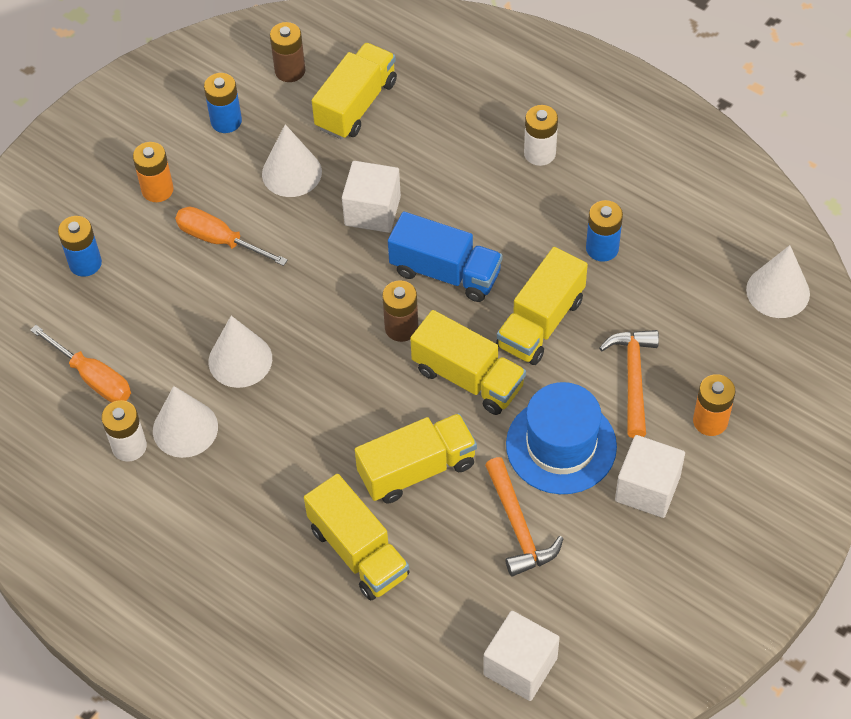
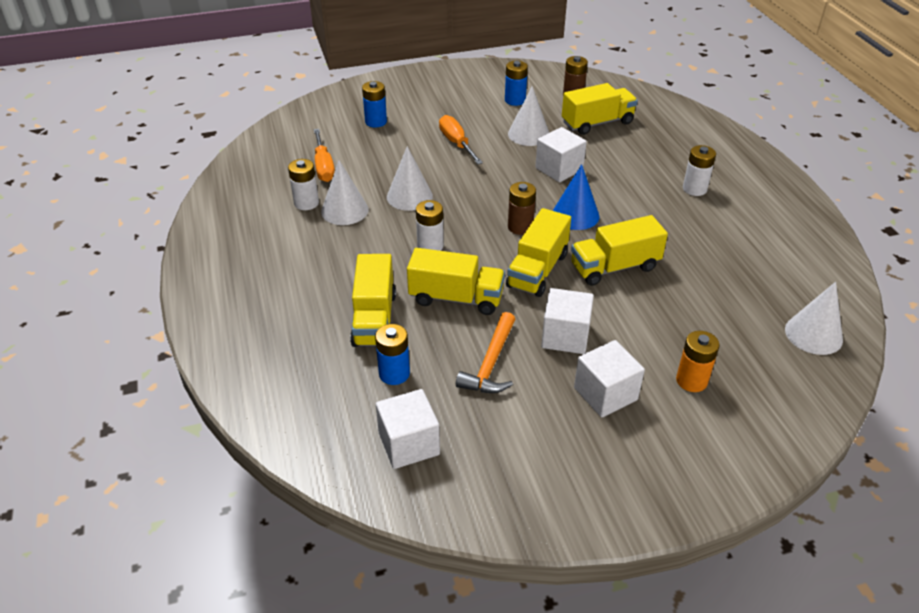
camera: 35 degrees right, 15 degrees down
(157, 190) = (447, 110): orange battery -> none
(329, 417) = (430, 246): none -> white battery
(445, 272) = (575, 215): blue truck -> blue cone
(468, 378) = (537, 270): yellow truck -> yellow truck turned 45 degrees clockwise
(561, 445) = (565, 336): blue hat -> white cube
(602, 248) = (695, 251): blue battery -> blue battery (394, 373)
(633, 378) = (653, 327): orange hammer -> none

